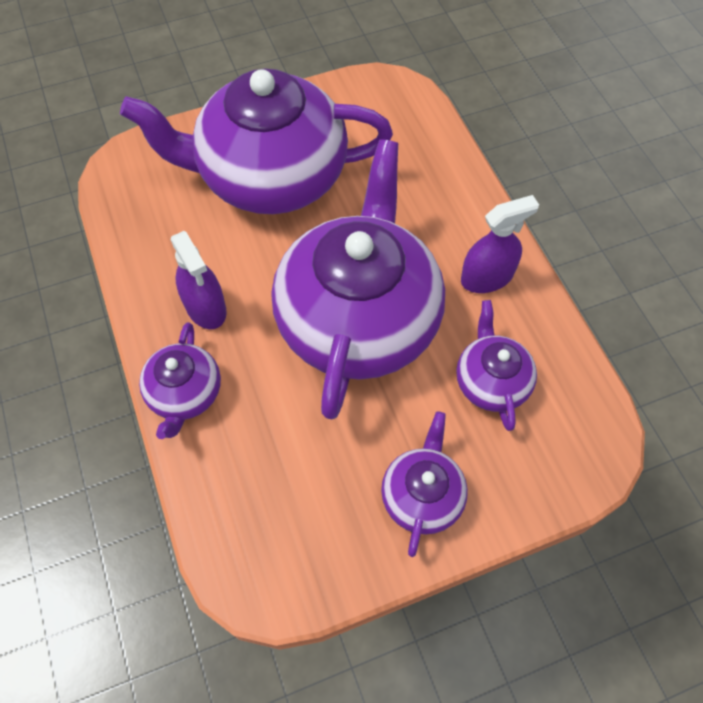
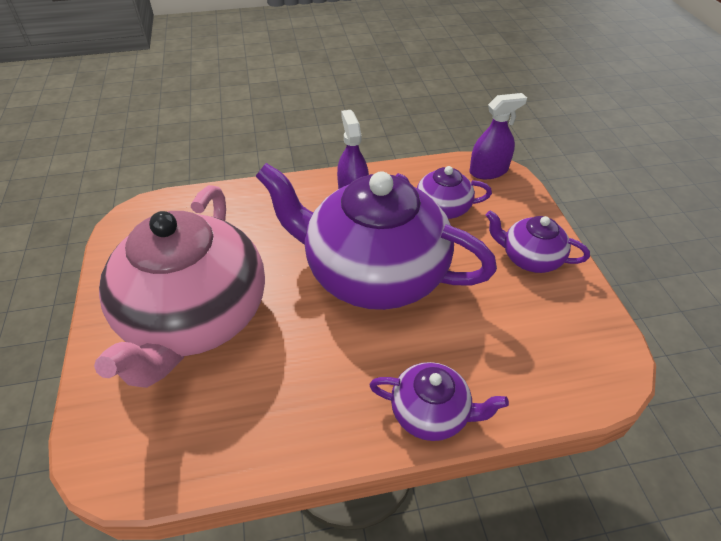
camera: 80 degrees left, 15 degrees down
(205, 307) = (335, 387): purple spray bottle -> purple spray bottle (488, 171)
(270, 176) = (194, 317): purple teapot -> pink teapot

